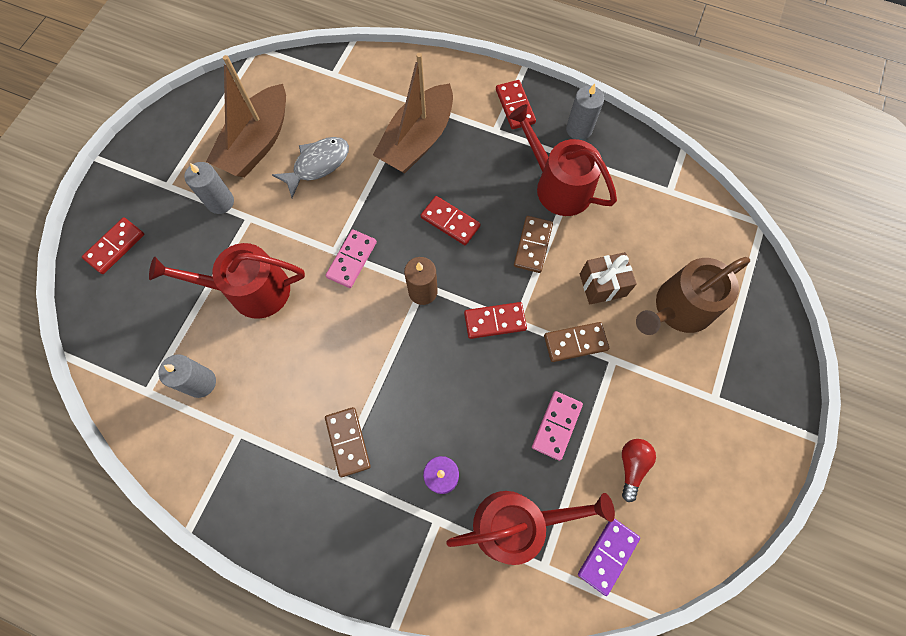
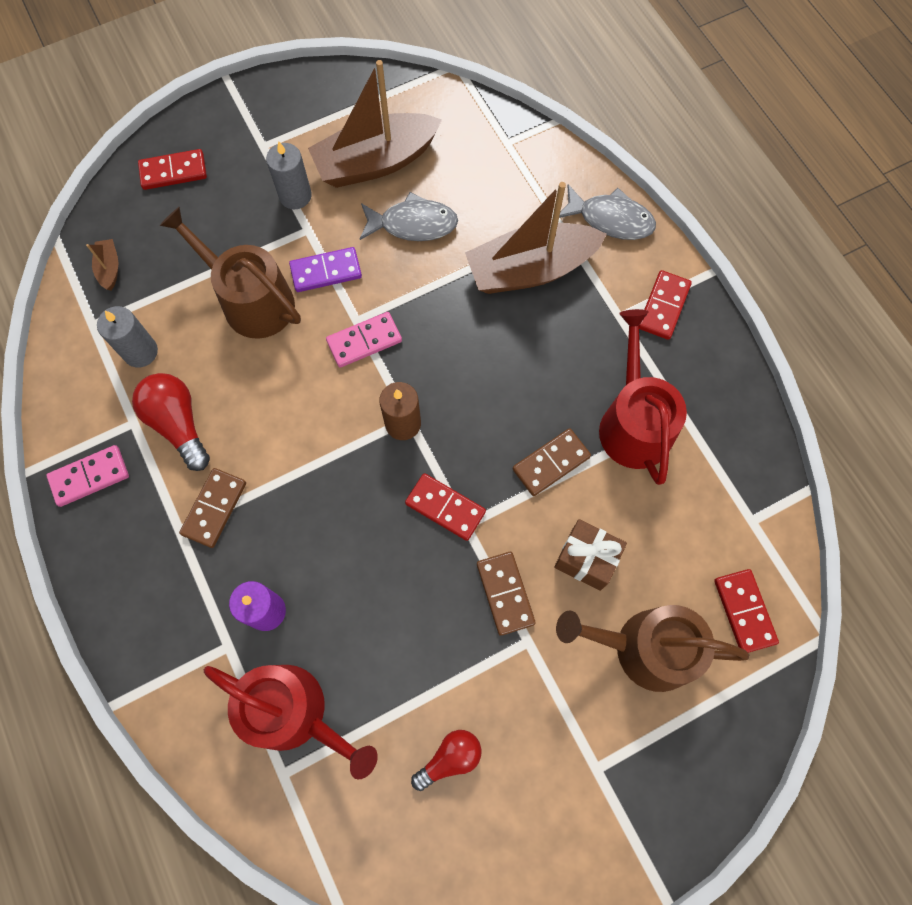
camera: 40 degrees right, 0 degrees up
(125, 345) = (109, 268): none -> brown boat
(251, 290) = (251, 301): red watering can -> brown watering can
(273, 408) = (178, 424): none -> red light bulb
(439, 77) = (610, 219): none -> grey fish
(450, 222) = (489, 376): red domino -> red domino (744, 611)
(556, 425) = (413, 656): pink domino -> pink domino (90, 477)
(575, 343) = (505, 593): brown domino -> brown domino turned 45 degrees clockwise
(579, 129) = (711, 380): grey candle -> none
(608, 555) = (349, 818): purple domino -> purple domino (326, 272)

